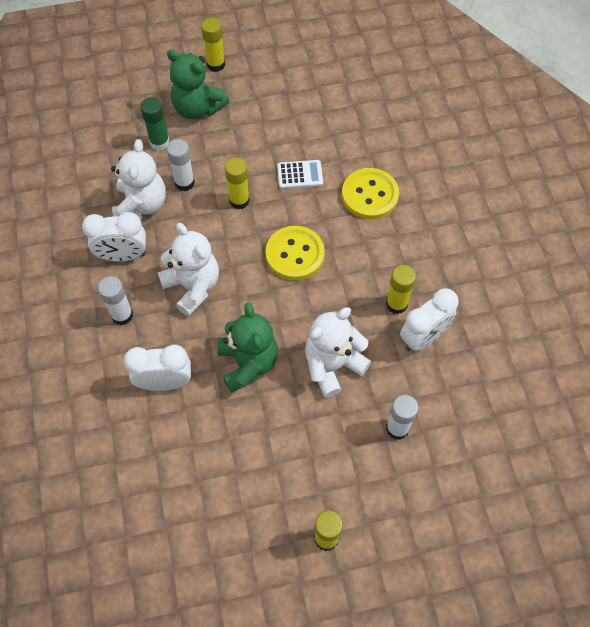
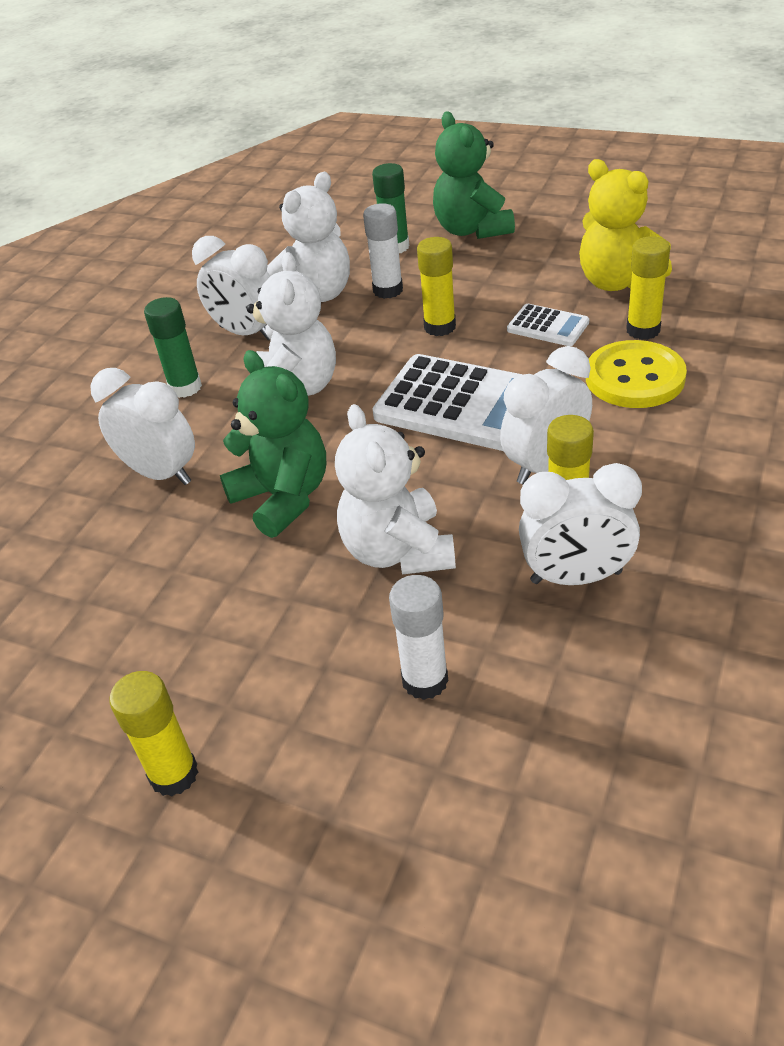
camera: 40 degrees right, 20 degrees down
(122, 315) = (185, 387): white glue stick -> green glue stick
(216, 64) = (533, 198): yellow glue stick -> yellow glue stick (643, 330)
(248, 363) = (283, 498): green teddy bear -> green teddy bear turned 60 degrees counterclockwise
(295, 254) = (462, 405): yellow button -> white calculator
(314, 123) = (617, 282): none -> yellow teddy bear
(333, 365) = (398, 551): white teddy bear -> white teddy bear turned 105 degrees counterclockwise
(365, 276) = (545, 465): none -> white clock

